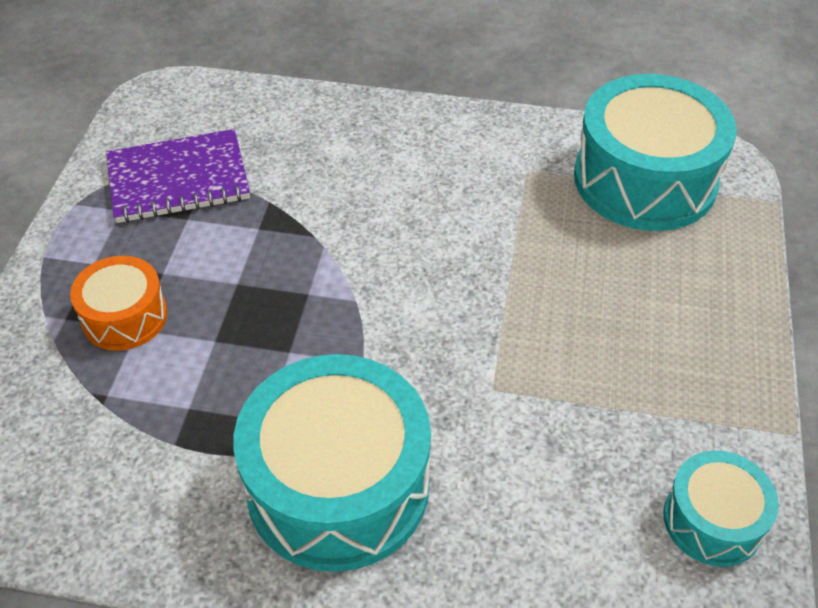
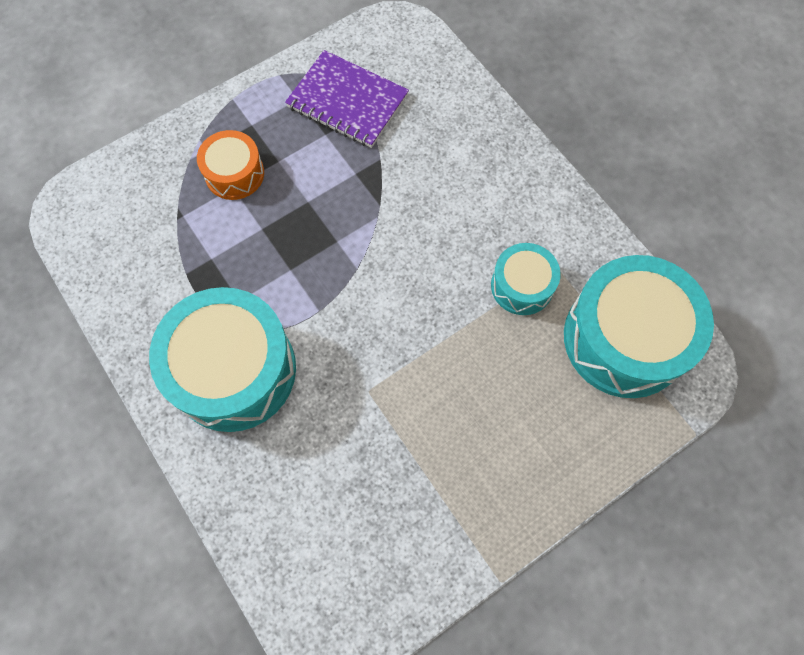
camera: 45 degrees right, 20 degrees up
(713, 520) = (391, 577): turquoise drum -> turquoise drum (522, 286)

